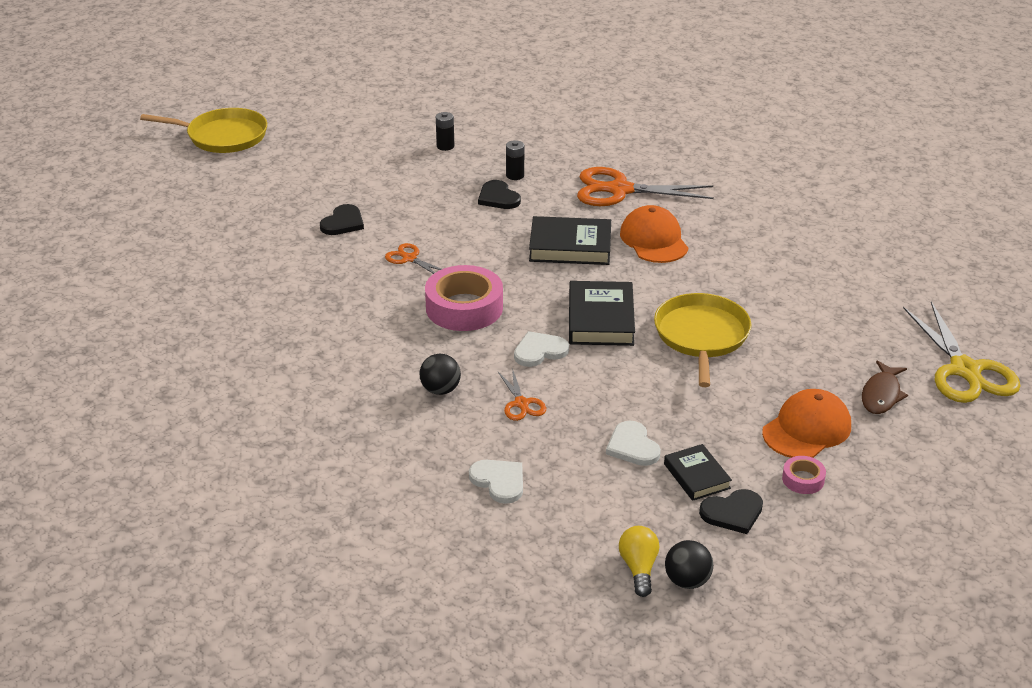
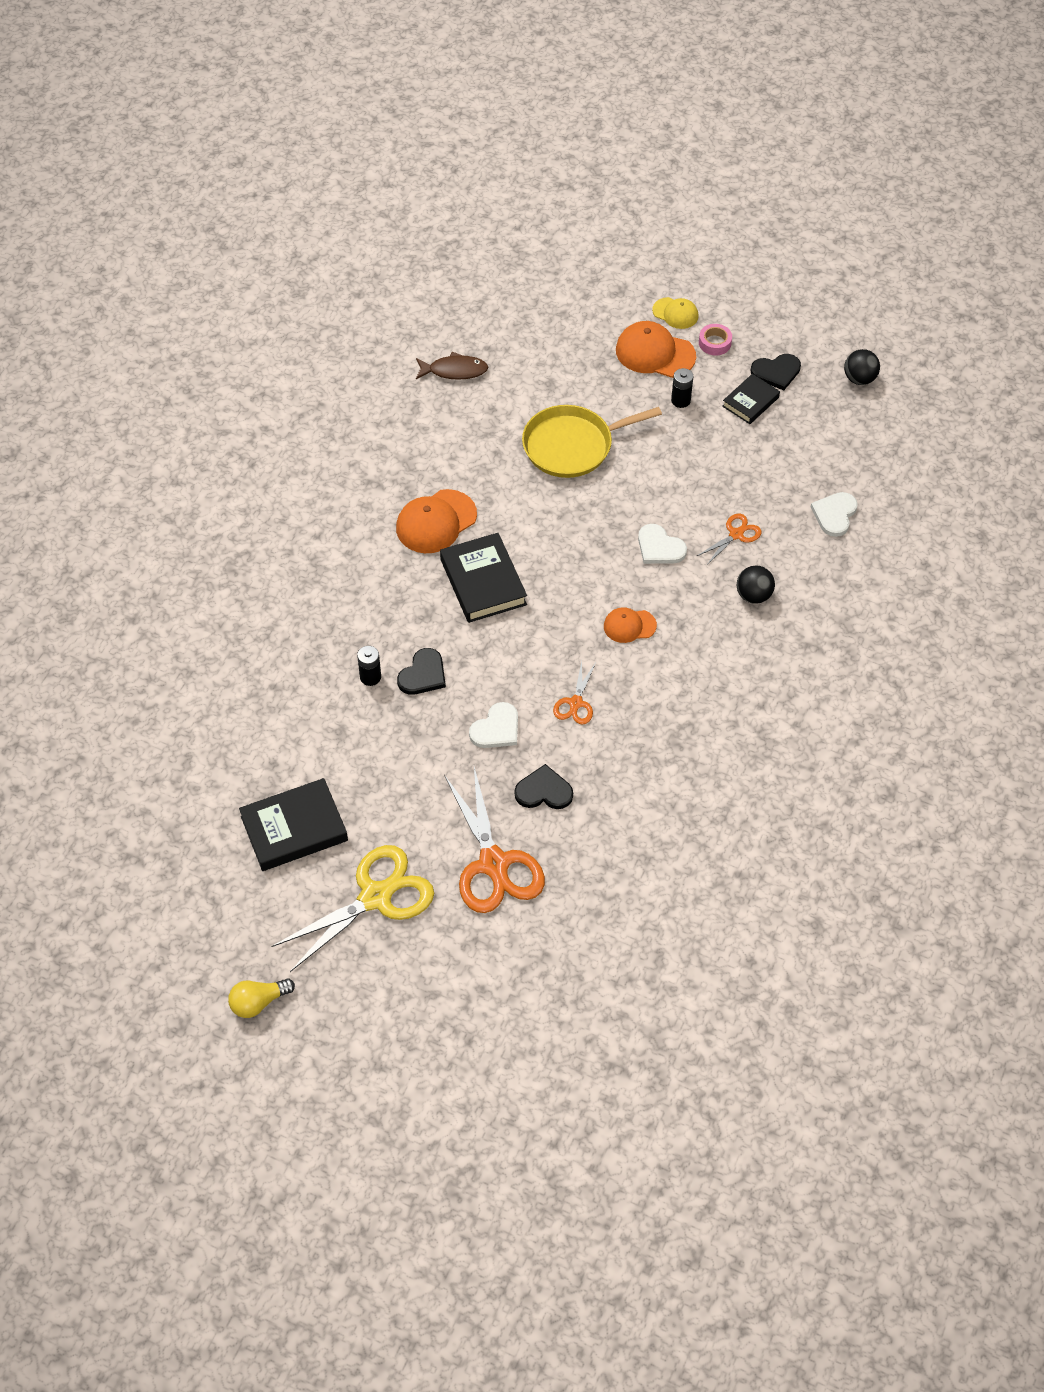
camera: 115 degrees left, 20 degrees up
(223, 136) = (425, 1013): yellow pan -> none
(445, 146) = (338, 767): black battery -> black battery (680, 400)
(464, 307) = (629, 626): pink tape -> orange cap
(600, 319) = (588, 521): black book -> black book (294, 829)
(619, 190) = (355, 577): orange scissors -> orange scissors (494, 864)
(632, 446) = (742, 448): white heart -> white heart (496, 729)
(639, 568) = (865, 407): yellow light bulb -> yellow light bulb (258, 1002)
(733, 513) = (776, 372): black heart -> black heart turned 120 degrees clockwise
(865, 464) = (675, 313): none -> yellow cap
(881, 395) = (584, 319): brown fish -> brown fish (454, 370)
(965, 370) = (522, 277): yellow scissors -> yellow scissors (376, 897)

